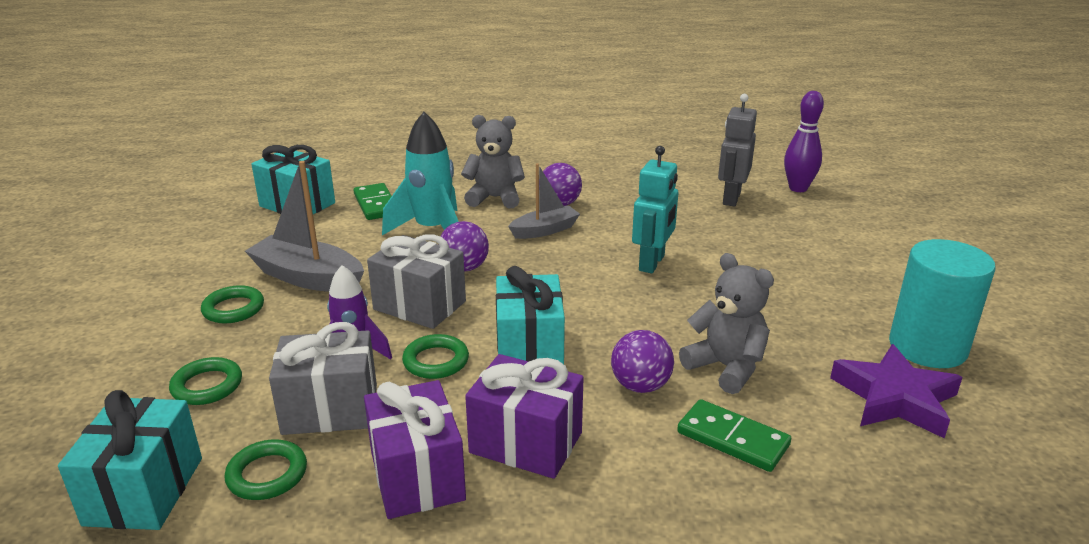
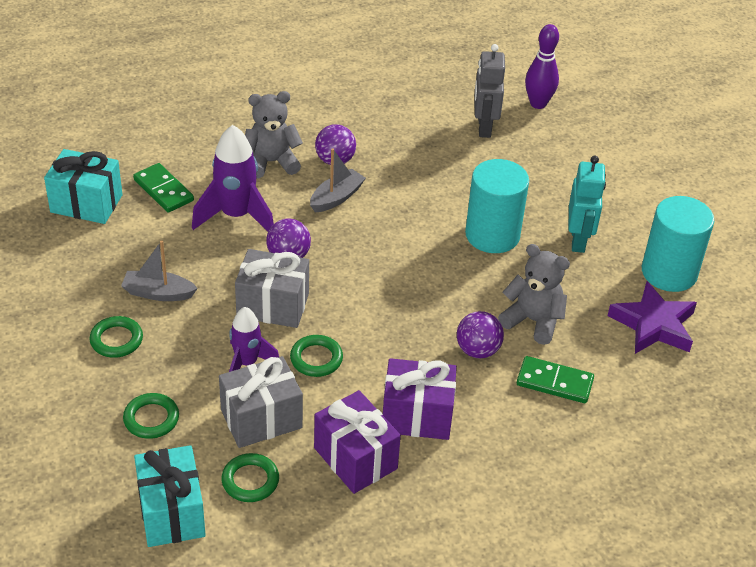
camera: 20 degrees left, 15 degrees up
(308, 278) = (158, 293): grey boat -> grey boat, size x0.64
(432, 231) = (236, 216): turquoise rocket -> purple rocket
(529, 348) = (382, 332): turquoise gift -> none
(652, 263) = (443, 221): turquoise robot -> turquoise robot (578, 240)
(705, 281) = (492, 235): none -> turquoise cylinder

